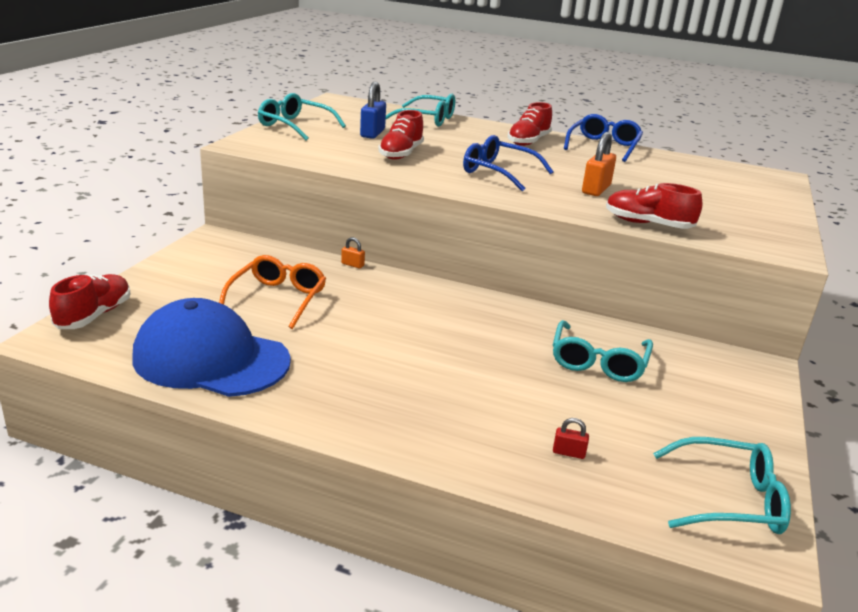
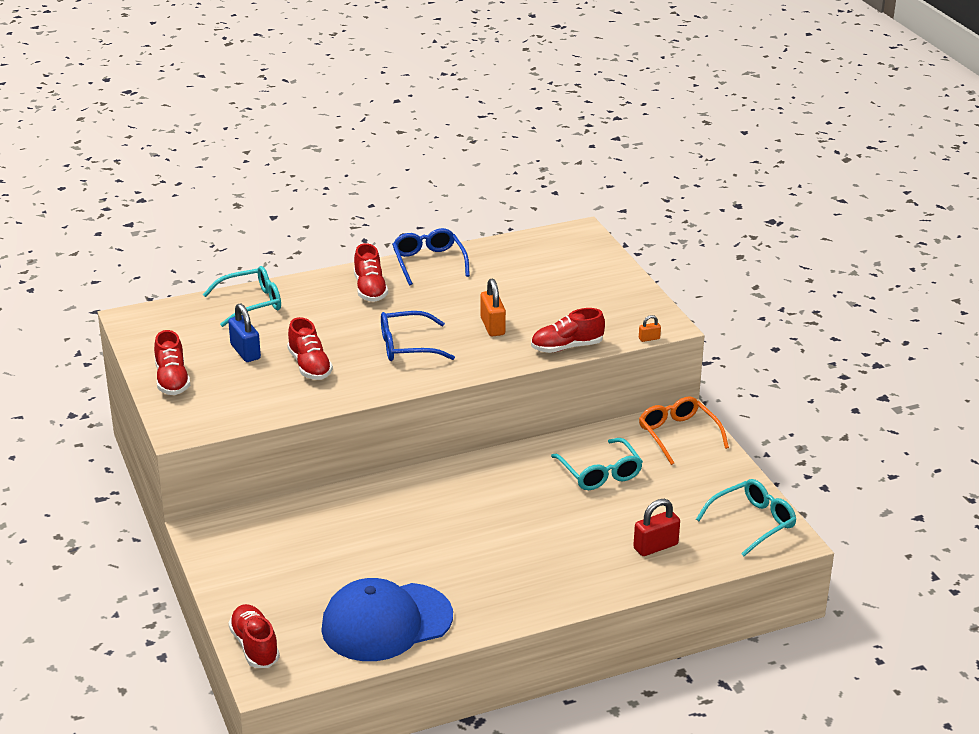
camera: 40 degrees left, 5 degrees up
(277, 299) = (346, 553): orange glasses -> orange glasses (678, 435)
(295, 126) = (172, 380): turquoise glasses -> red shoe
(352, 265) = (344, 490): orange padlock -> orange padlock (649, 338)
(568, 453) = (655, 546): red padlock -> red padlock, size x1.96

